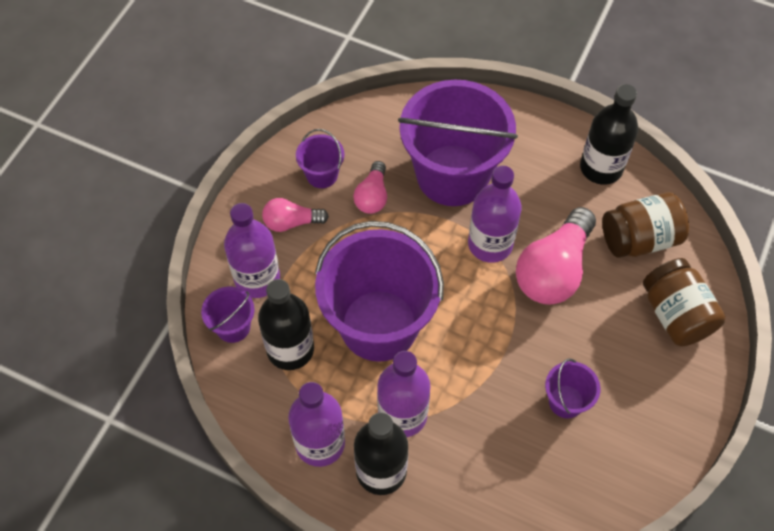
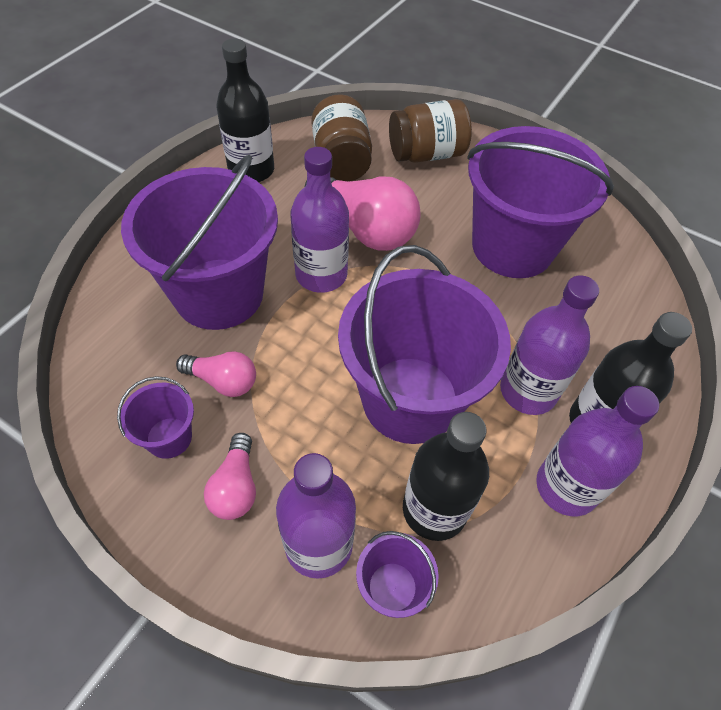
camera: 85 degrees left, 5 degrees down
(566, 401) = (512, 246): purple bucket -> purple bucket, size x2.29

